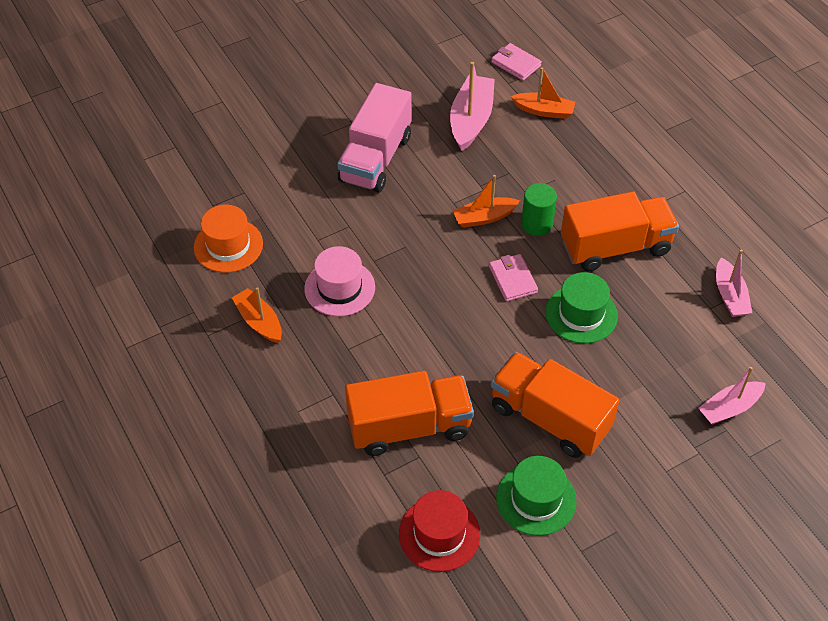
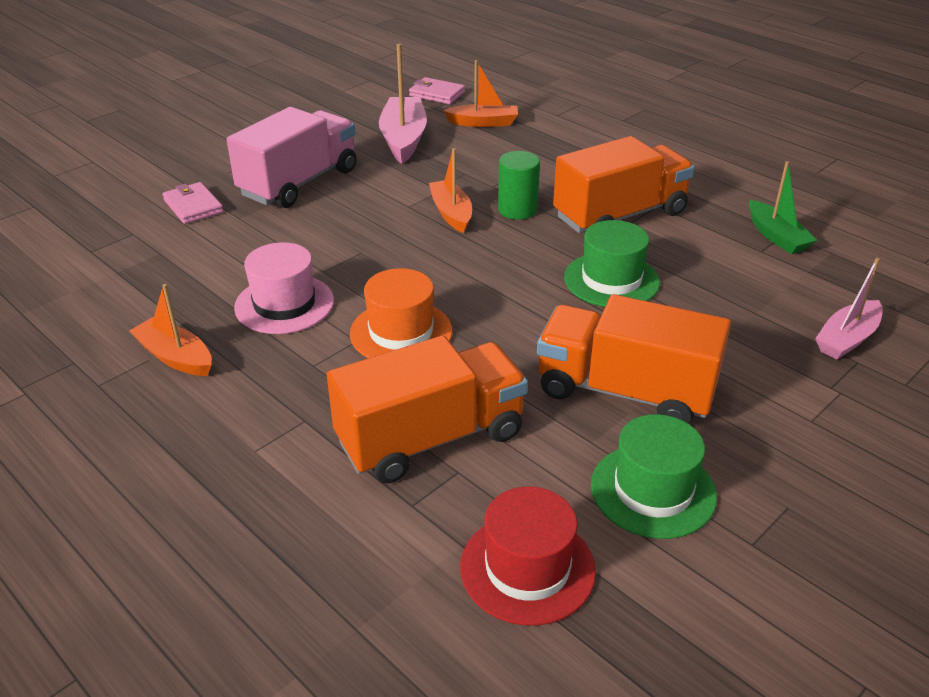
camera: 15 degrees left, 15 degrees down
(228, 245) = (118, 286): orange hat -> orange hat (401, 332)
(375, 158) = (299, 183): pink truck -> pink truck turned 150 degrees counterclockwise
(484, 217) = (451, 213): orange boat -> orange boat turned 105 degrees clockwise
(513, 279) = (510, 262): pink wallet -> pink wallet (193, 206)
(730, 296) = (776, 236): pink boat -> green boat

